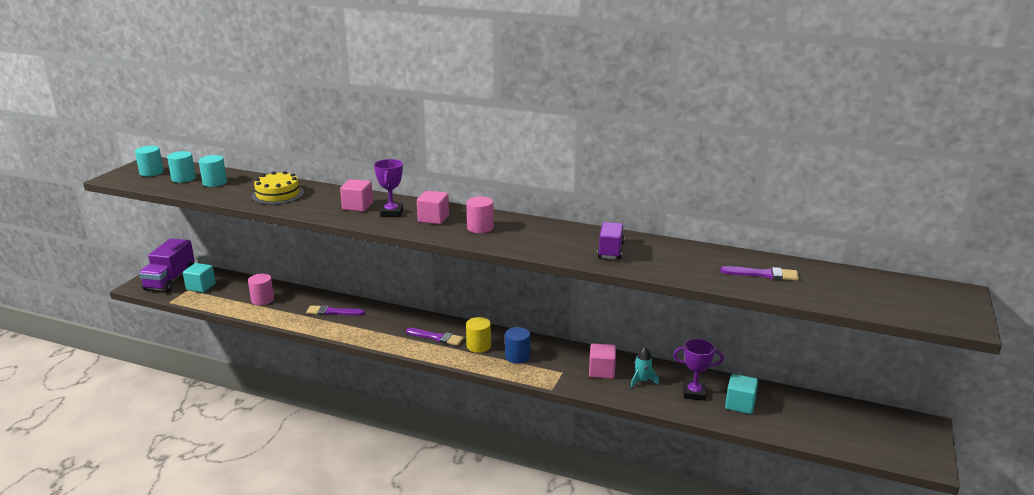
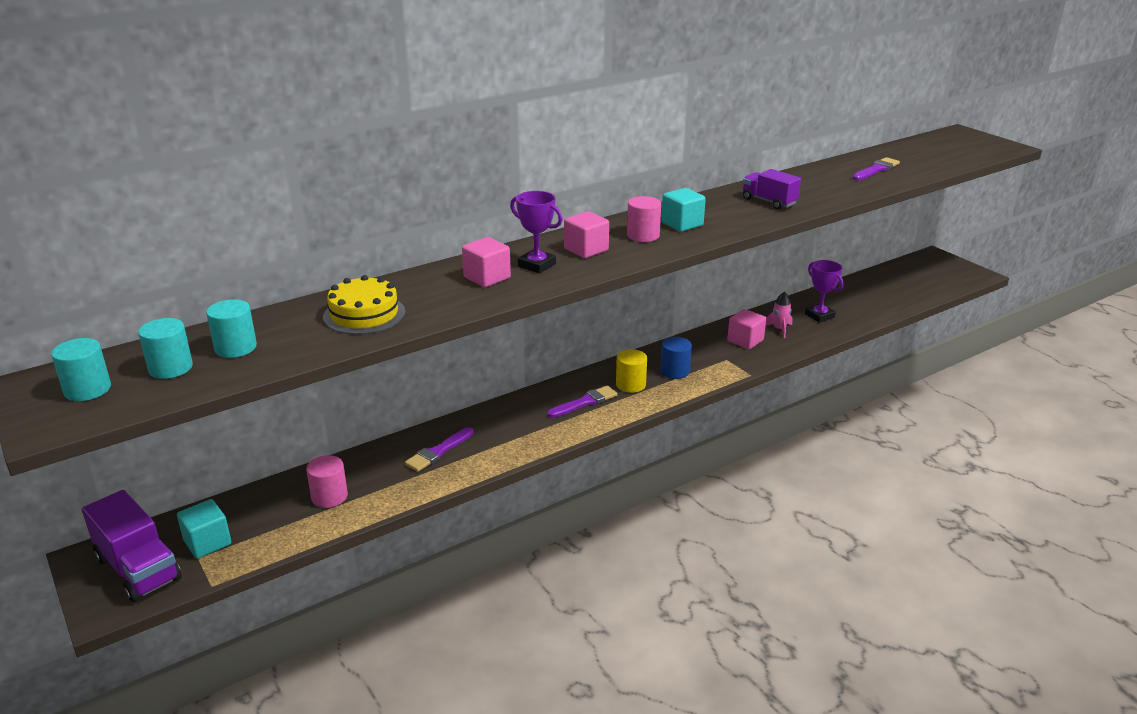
camera: 55 degrees left, 5 degrees up
(642, 381) = (779, 329): turquoise rocket -> pink rocket
(694, 393) = (819, 316): purple trophy -> purple trophy turned 75 degrees counterclockwise
(740, 404) = (852, 305): turquoise cube -> turquoise cube (682, 224)

